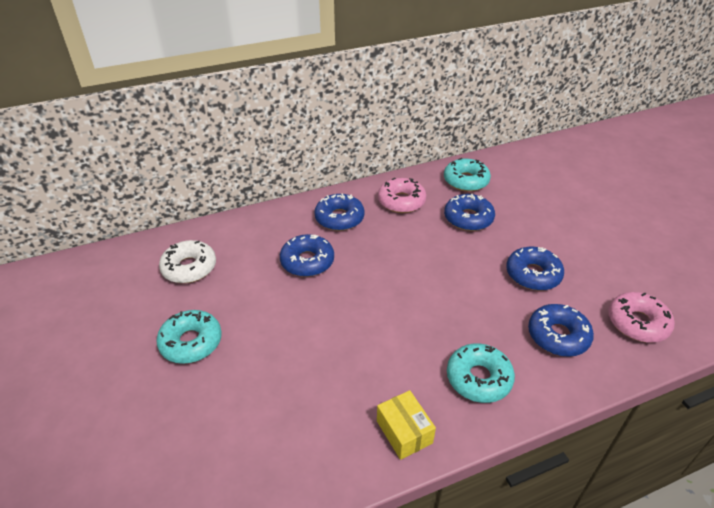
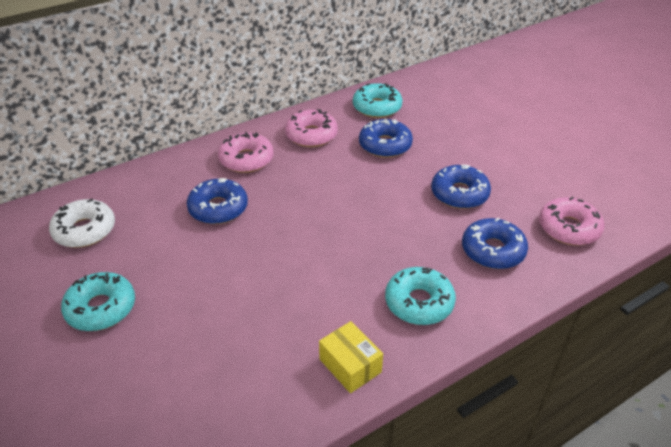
camera: 10 degrees left, 0 degrees up
(339, 218) = (246, 159): blue donut -> pink donut

